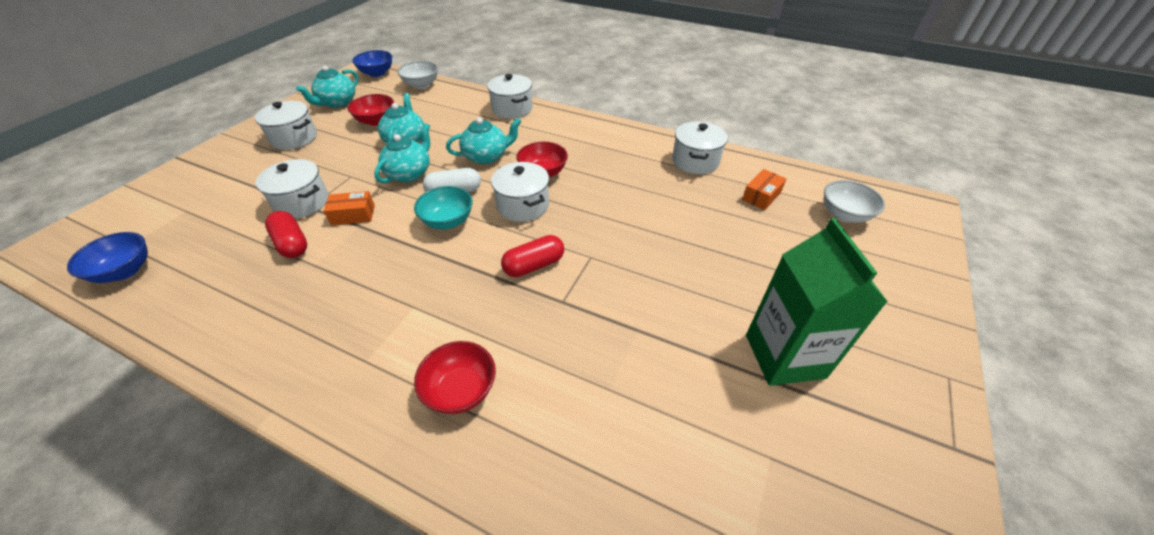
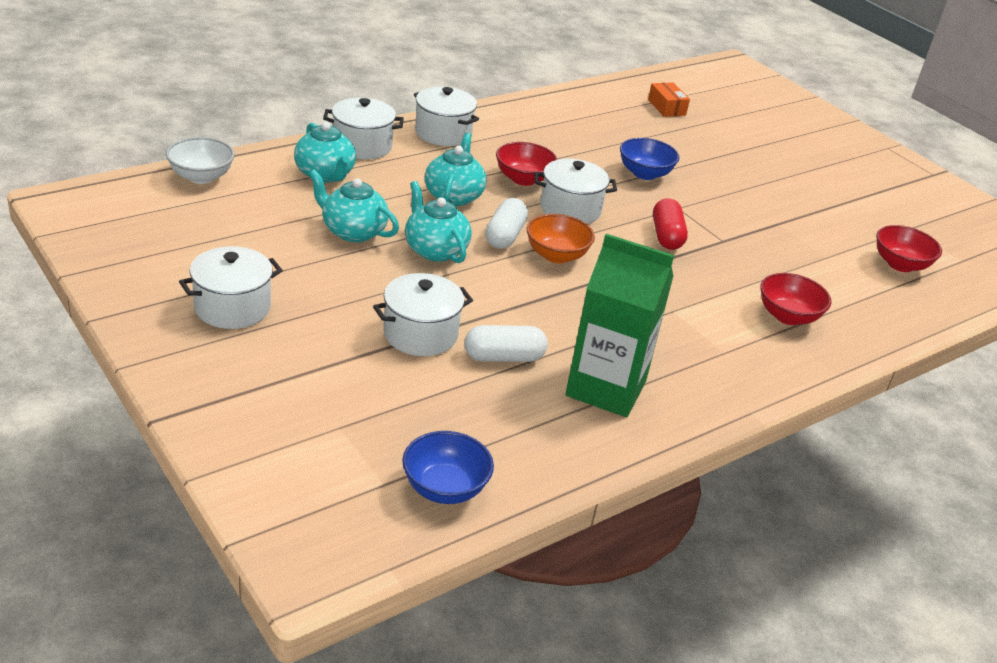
camera: 65 degrees left, 10 degrees down
(292, 243) = (503, 357): red capsule -> white capsule
(337, 103) = (161, 250): turquoise teapot -> turquoise teapot (325, 174)
(353, 215) = (485, 306): orange box -> none
(376, 121) = (267, 236): red bowl -> red bowl (900, 264)
(377, 73) = (102, 196): blue bowl -> blue bowl (644, 174)
(448, 221) = (556, 255): turquoise bowl -> orange bowl
(695, 161) = (587, 106): white pot -> white pot (443, 133)
(784, 356) = (839, 185): green carton -> green carton (606, 388)
(844, 215) = (719, 93): white bowl -> none

